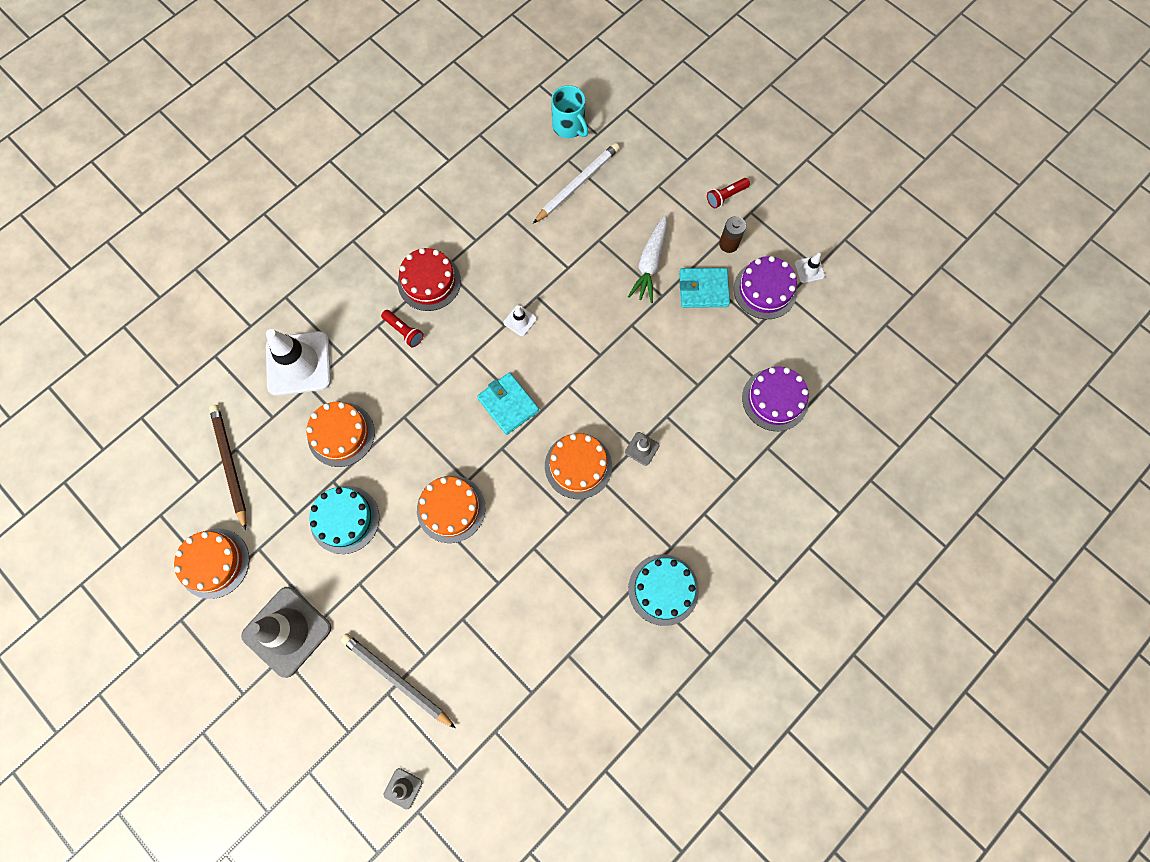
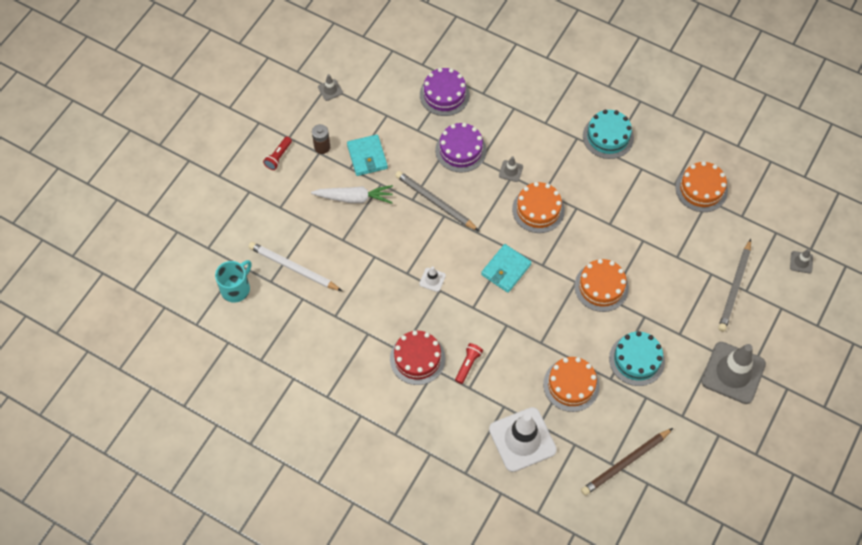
camera: 105 degrees left, 10 degrees down
(214, 563) = (705, 445): orange cake -> orange cake (701, 189)
(621, 349) = (435, 202): none -> grey pencil
(726, 196) = (278, 157): red flashlight -> red flashlight turned 75 degrees clockwise
(765, 290) = (356, 116): purple cake -> purple cake (460, 150)
(809, 269) = (330, 90): white traffic cone -> grey traffic cone

